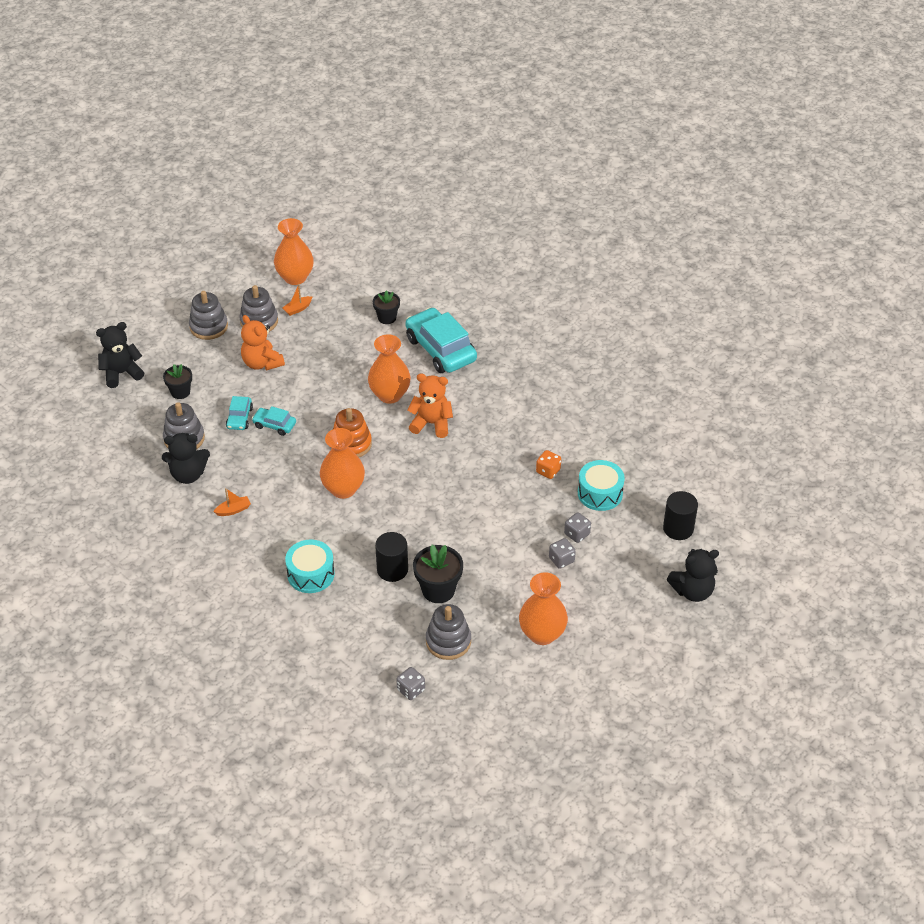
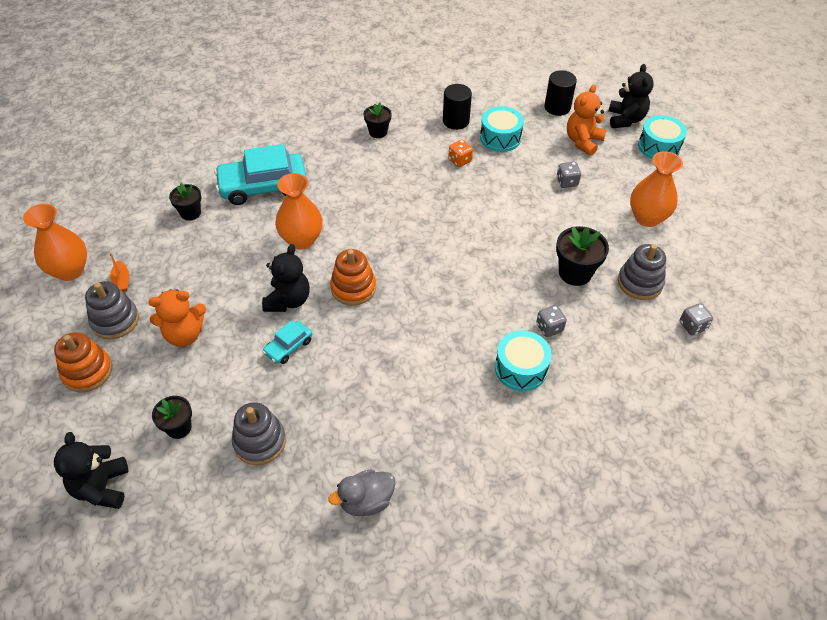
camera: 70 degrees left, 5 degrees up
(156, 512) = (366, 501): none -> grey duck
(188, 475) = (321, 451): black teddy bear -> black teddy bear (288, 300)
(209, 327) = (87, 371): grey stacking toy -> orange stacking toy
(233, 510) = (399, 417): orange boat -> none
(239, 418) = (258, 377): turquoise car -> none
(343, 489) = (413, 310): orange vase -> none
(392, 570) = (538, 300): black cylinder -> black cylinder (456, 121)
(431, 424) = (359, 220): orange teddy bear -> orange teddy bear (583, 141)
(556, 401) = (378, 132): none -> black flower pot
(577, 534) = (541, 164): grey dice -> grey dice (549, 328)
(661, 628) = (658, 147): none -> turquoise drum

